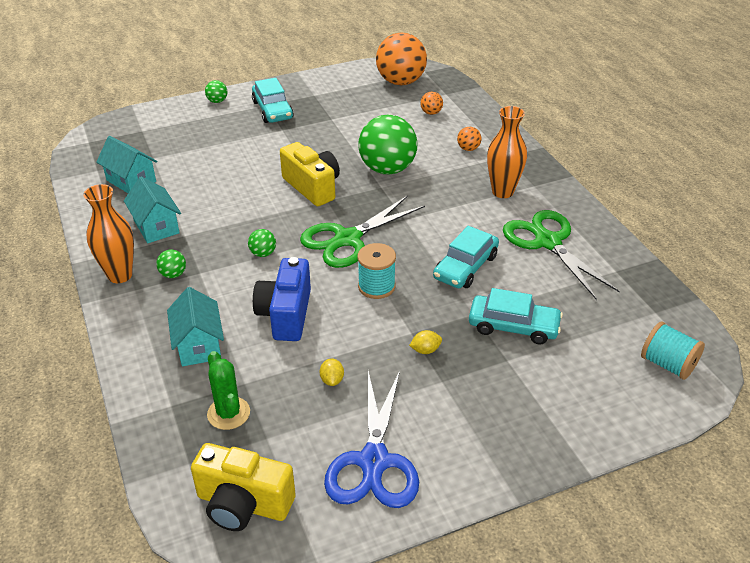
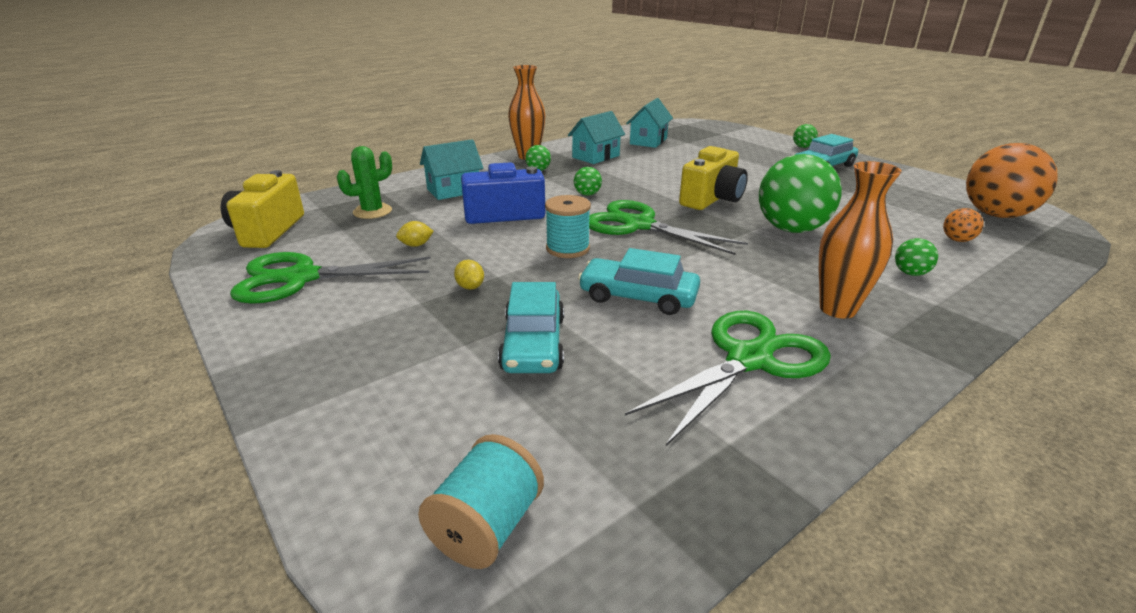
camera: 75 degrees right, 10 degrees down
(374, 462) = (301, 278): blue scissors -> green scissors
(468, 149) = (910, 273): orange ball -> green ball

